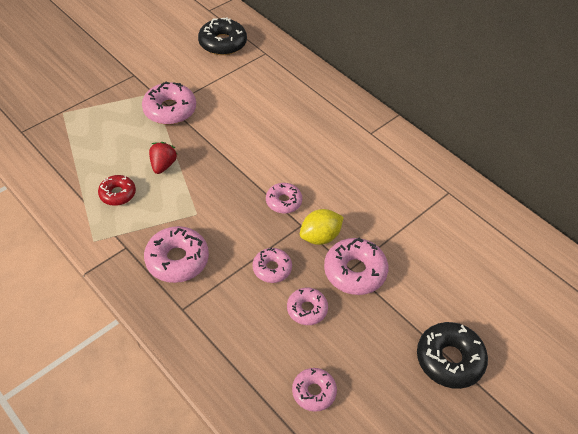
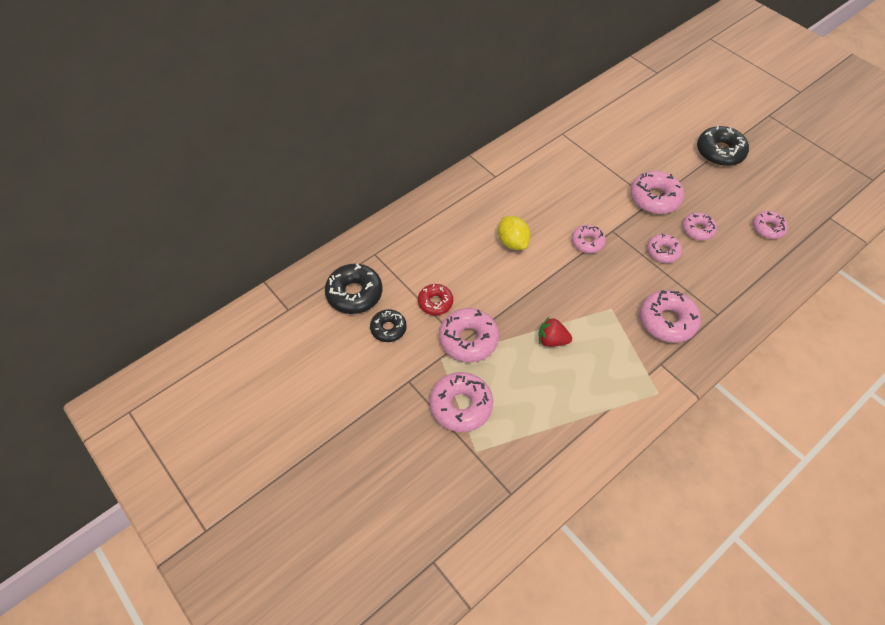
camera: 85 degrees left, 5 degrees up
(105, 104) = (461, 406): none -> pink donut
(117, 194) = (595, 378): red donut -> red donut (435, 302)
(186, 63) = (388, 328): none -> black donut
(320, 237) = (623, 218): yellow lemon -> yellow lemon (512, 242)

